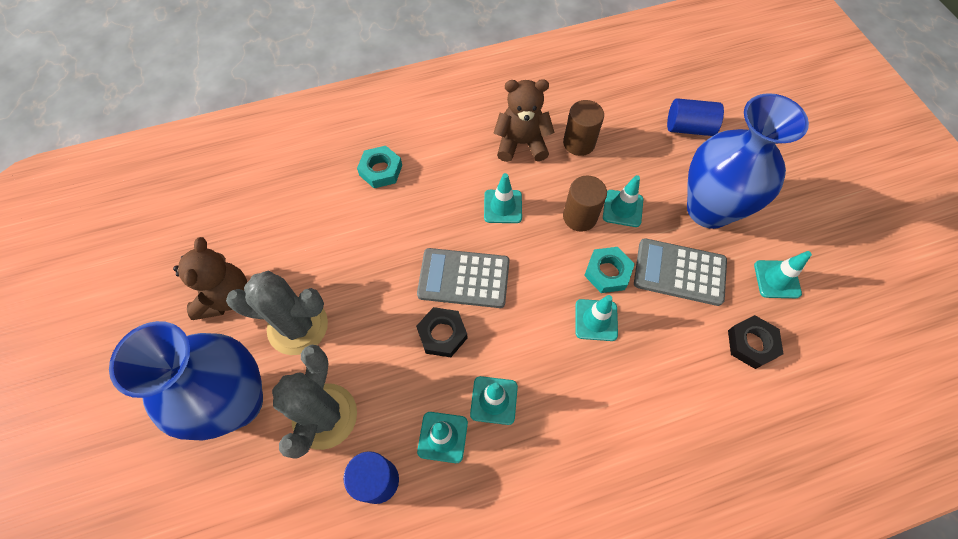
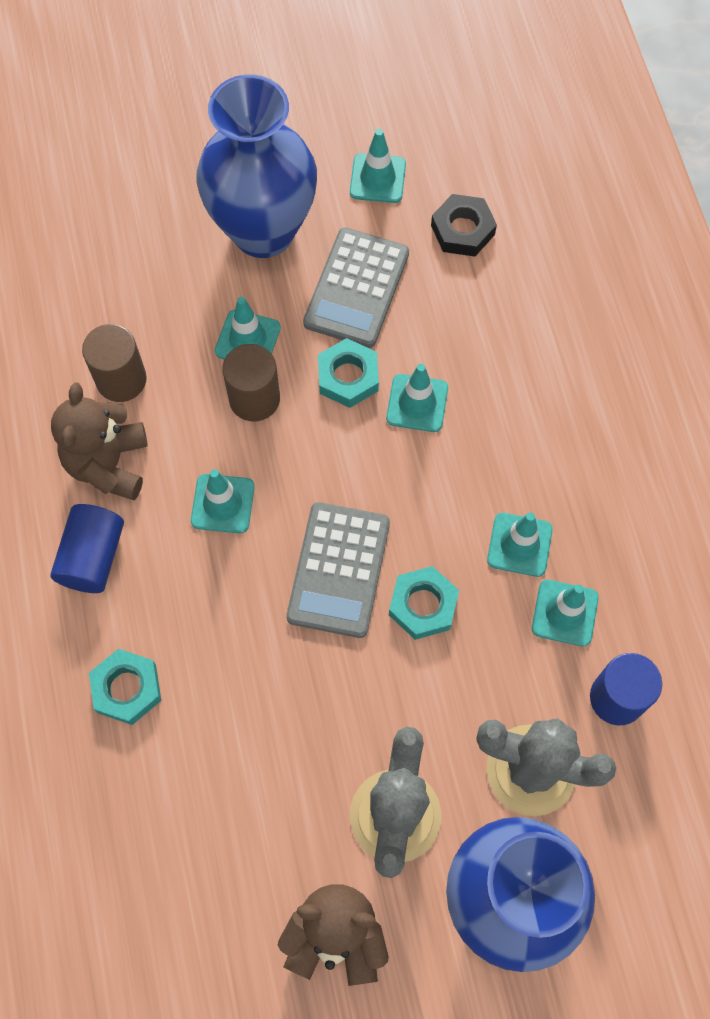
camera: 85 degrees left, 5 degrees up
(442, 334) = (423, 605): black nut -> turquoise nut
(689, 128) = (118, 223): blue cylinder -> blue cylinder (92, 557)

